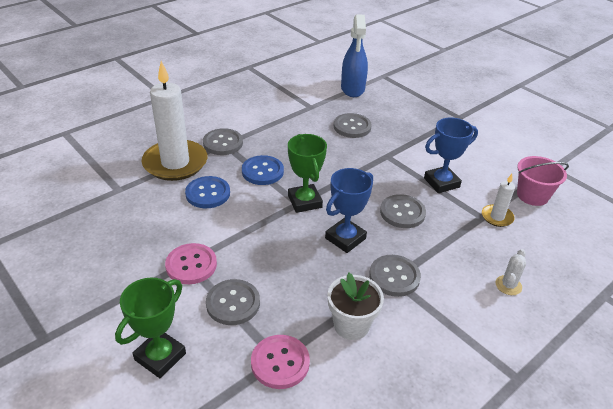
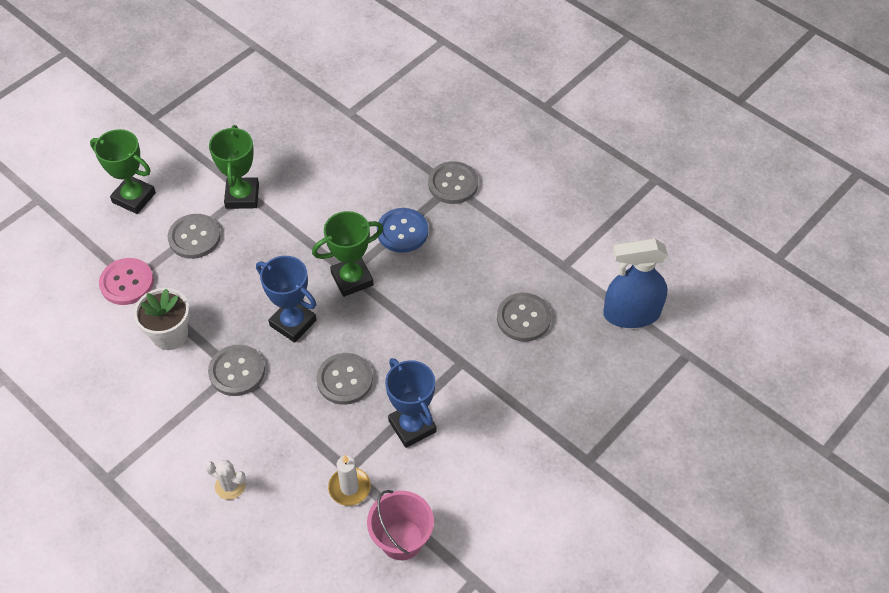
camera: 85 degrees right, 15 degrees up
(175, 163) = (404, 148): white candle -> none
(191, 265) = (242, 196): pink button -> green trophy
(208, 193) = (353, 188): blue button -> none

